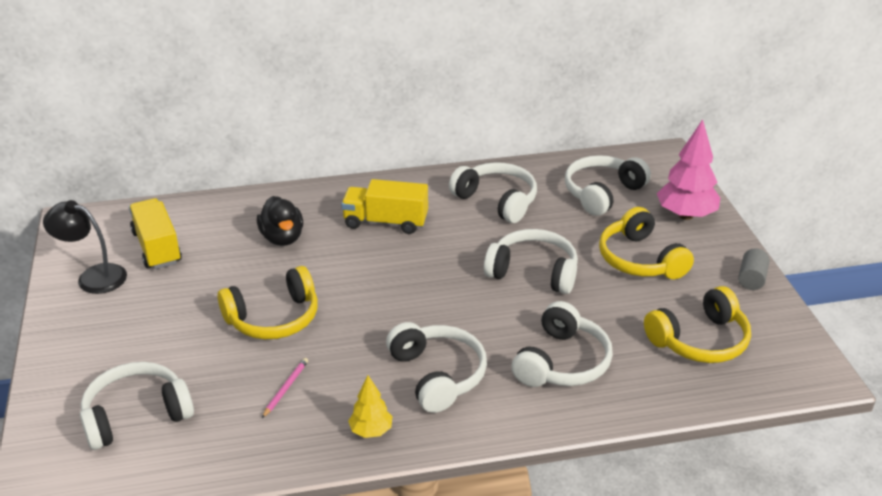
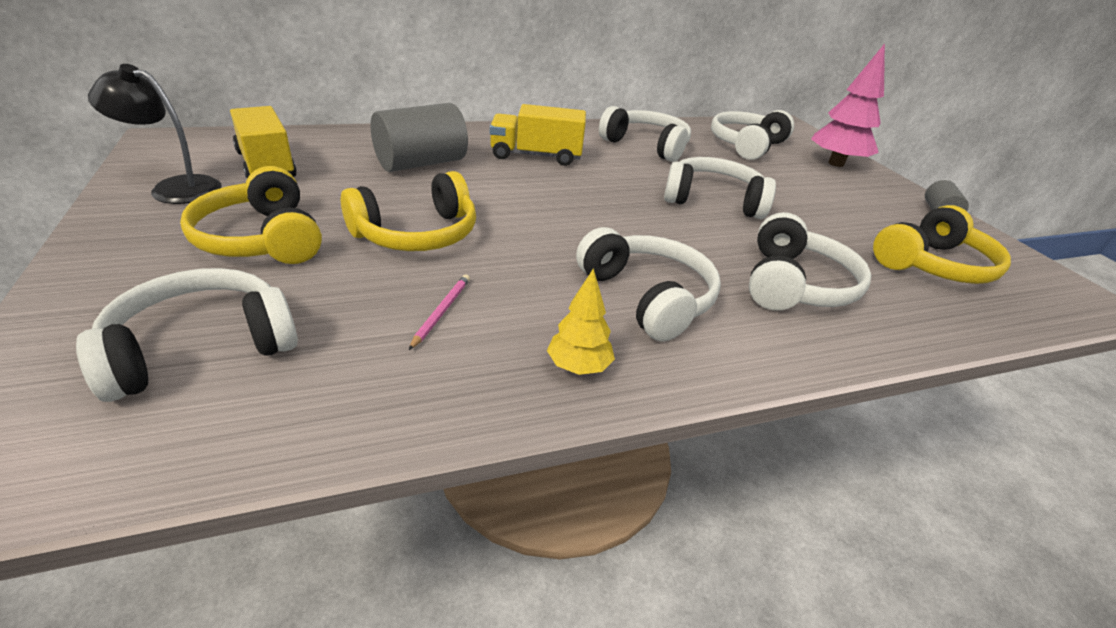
camera: 10 degrees left, 0 degrees up
(282, 238) = (421, 163): black duck -> grey cylinder
(640, 259) = (817, 194): yellow headphones -> yellow headphones (261, 239)

